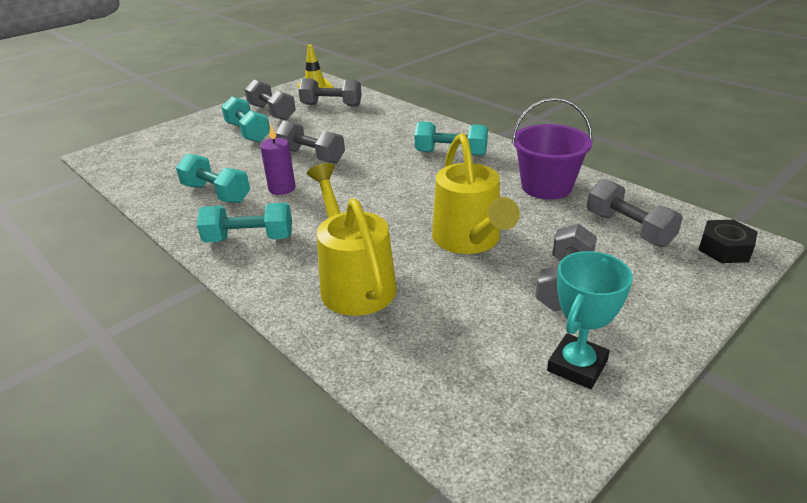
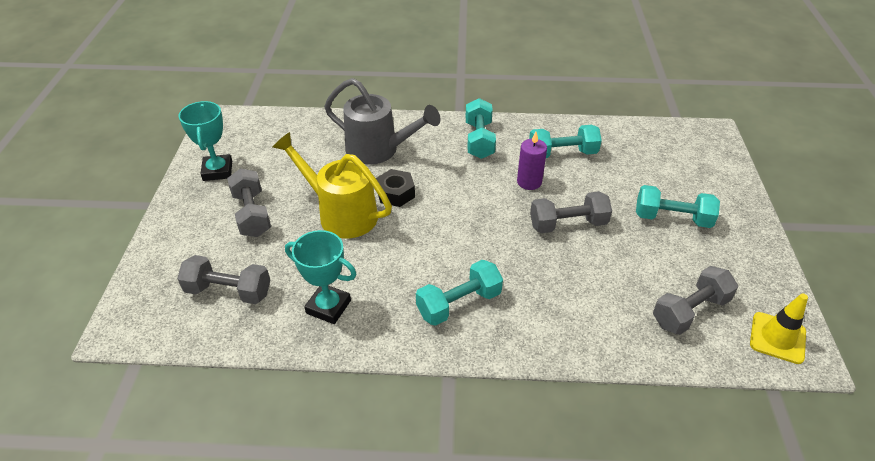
camera: 135 degrees right, 10 degrees up
(249, 239) = (479, 140): turquoise dumbbell -> turquoise dumbbell turned 45 degrees counterclockwise
(272, 112) = (714, 258): grey dumbbell -> none
(354, 282) = (379, 150): yellow watering can -> grey watering can
(546, 186) = (328, 307): purple bucket -> turquoise trophy
(724, 249) = (142, 311): black nut -> black nut (395, 193)

